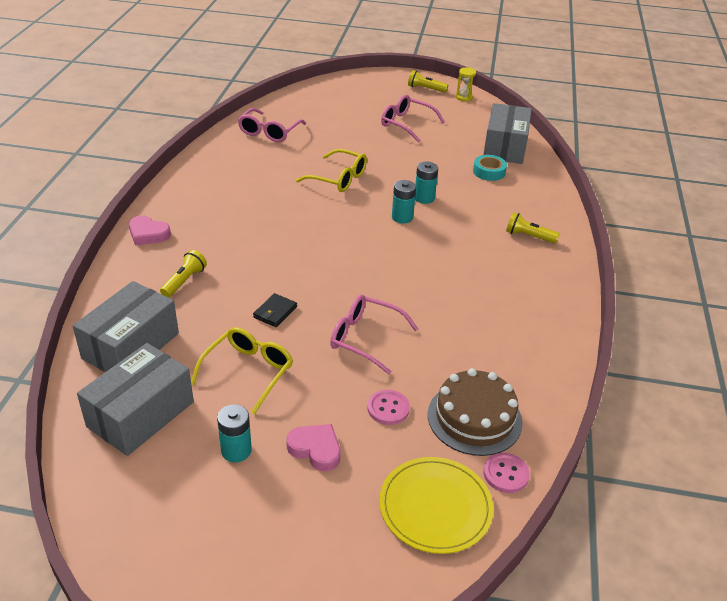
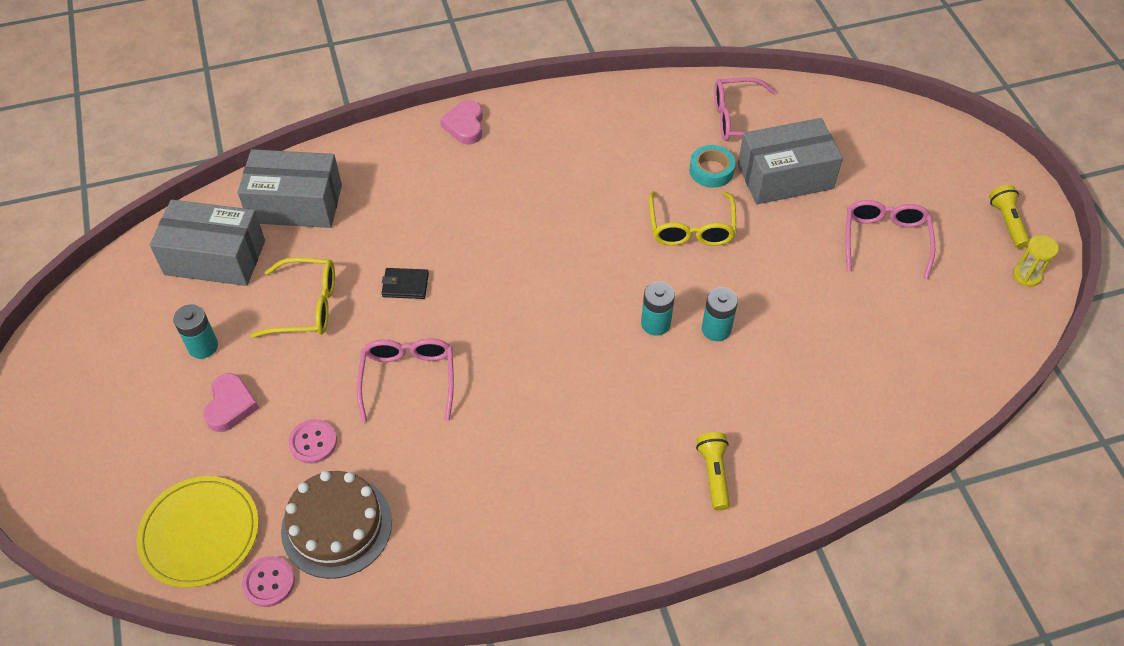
camera: 65 degrees right, 15 degrees up
(184, 281) = (409, 192): yellow flashlight -> none
(489, 172) = (839, 377): turquoise tape -> turquoise tape (711, 171)
(505, 147) = (925, 373): grey box -> grey box (785, 176)

